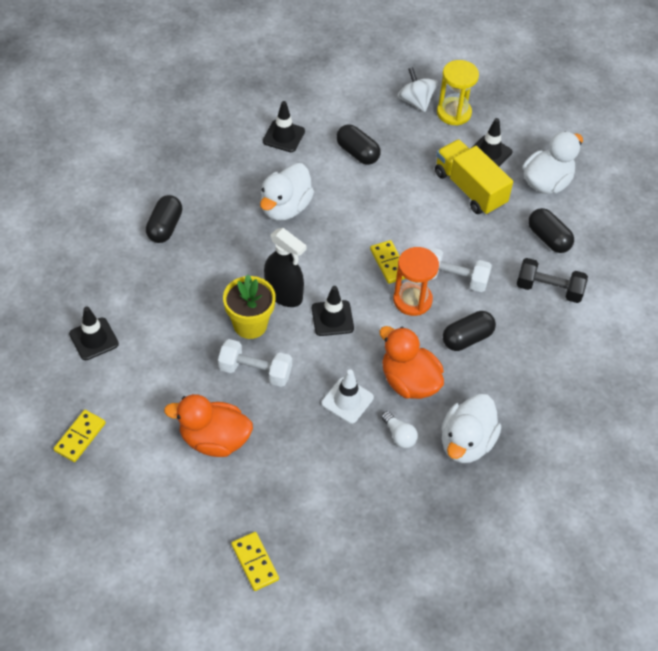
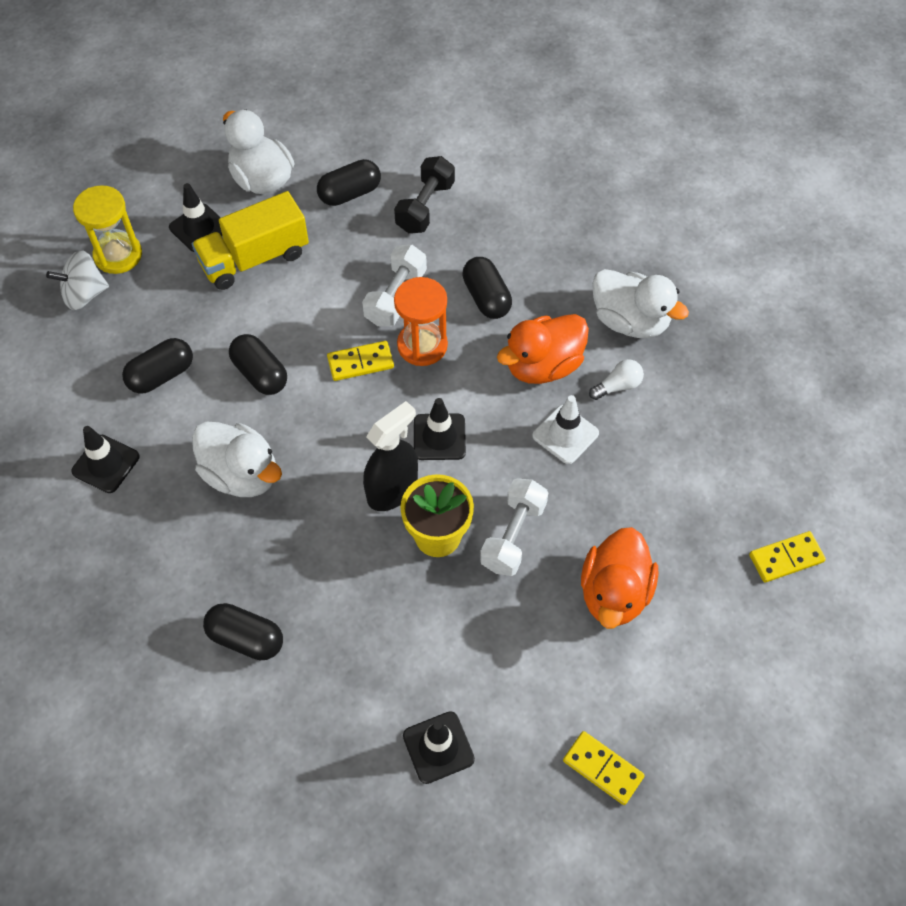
camera: 80 degrees left, 5 degrees up
(368, 206) = (260, 374): none -> black capsule

